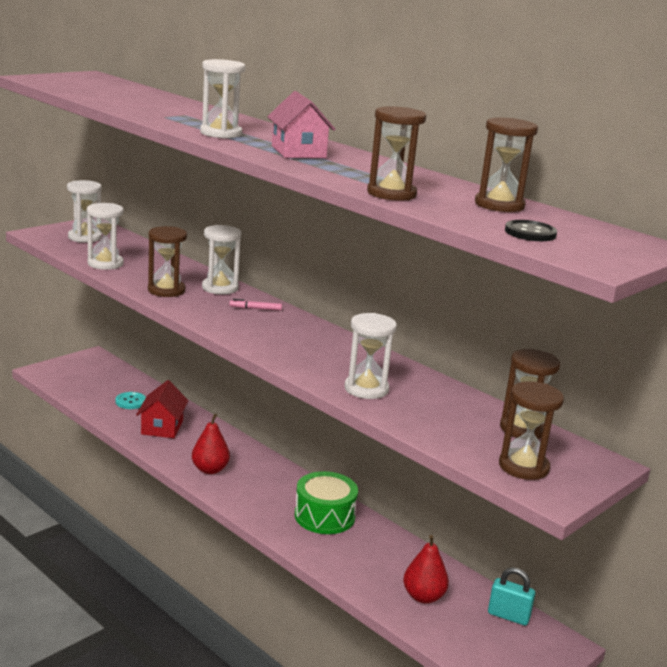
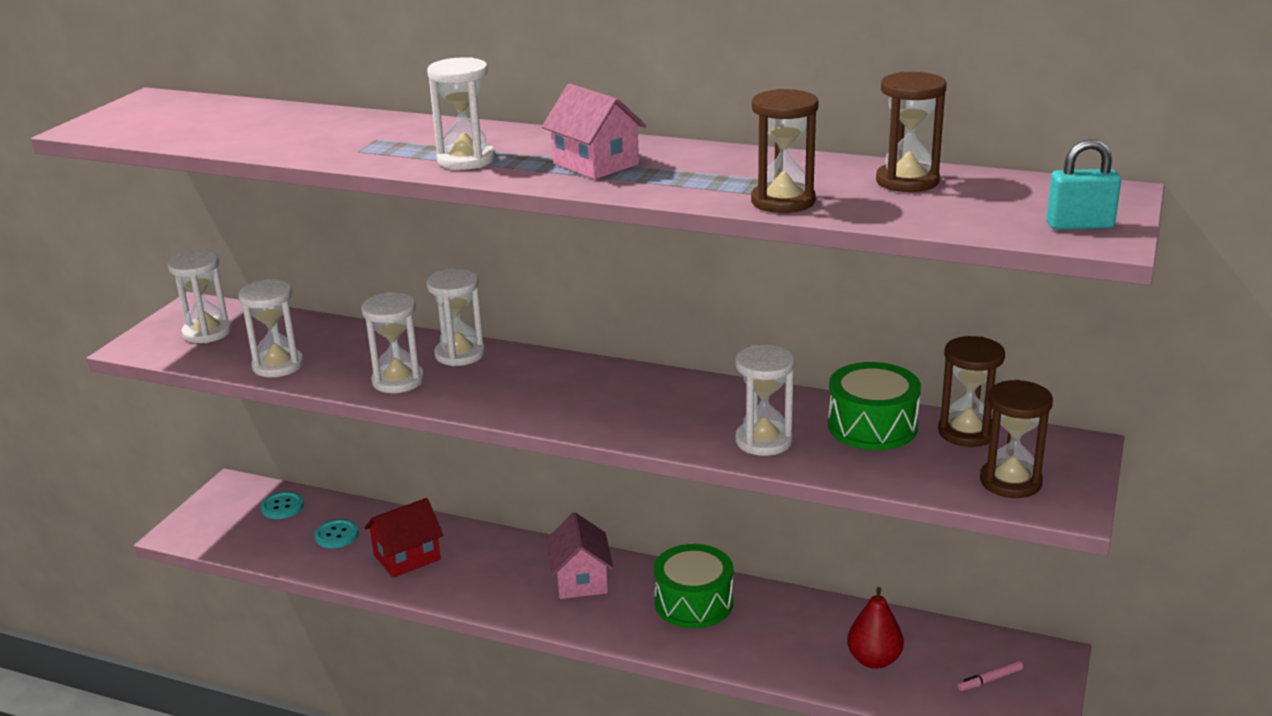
camera: 20 degrees left, 5 degrees up
(113, 376) = (282, 507): none -> turquoise button
(162, 427) = (407, 557): red house -> red house turned 75 degrees clockwise
(166, 290) = (398, 381): brown hourglass -> white hourglass
(210, 469) = (513, 593): red pear -> none
(255, 309) = (532, 371): pink marker -> pink marker (989, 680)
(260, 477) = (580, 580): none -> pink house
(454, 404) = (872, 426): none -> green drum
(508, 616) = (974, 646): turquoise padlock -> turquoise padlock (1079, 225)
(530, 233) = (989, 215): black button -> none

